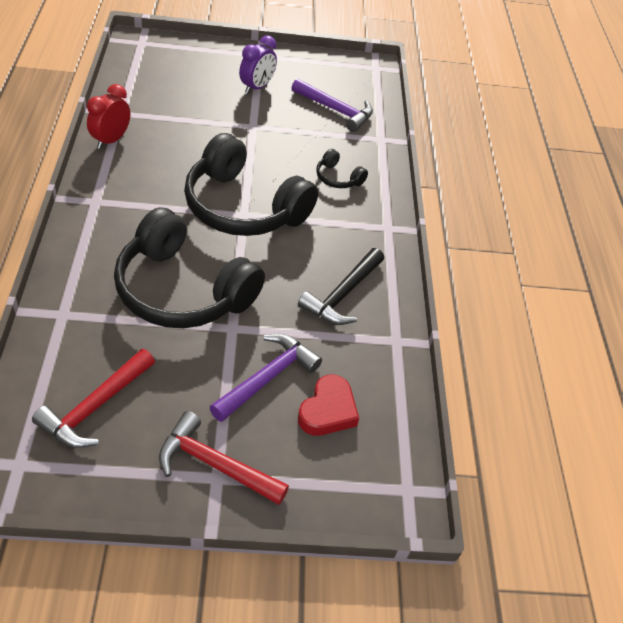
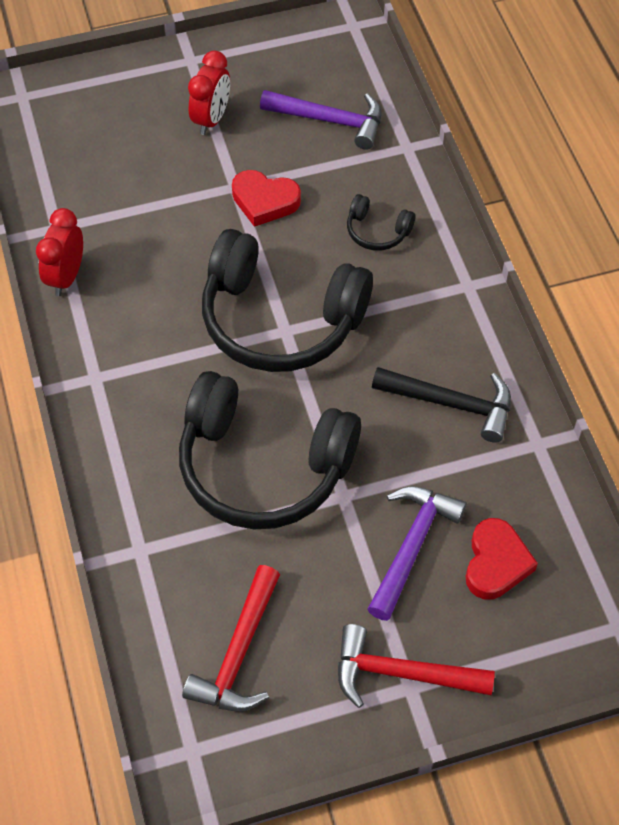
camera: 10 degrees left, 10 degrees up
(257, 87) = (211, 119): purple clock -> red clock
(268, 139) = (264, 201): none -> red heart
(342, 295) = (451, 404): black hammer -> black hammer turned 90 degrees counterclockwise

